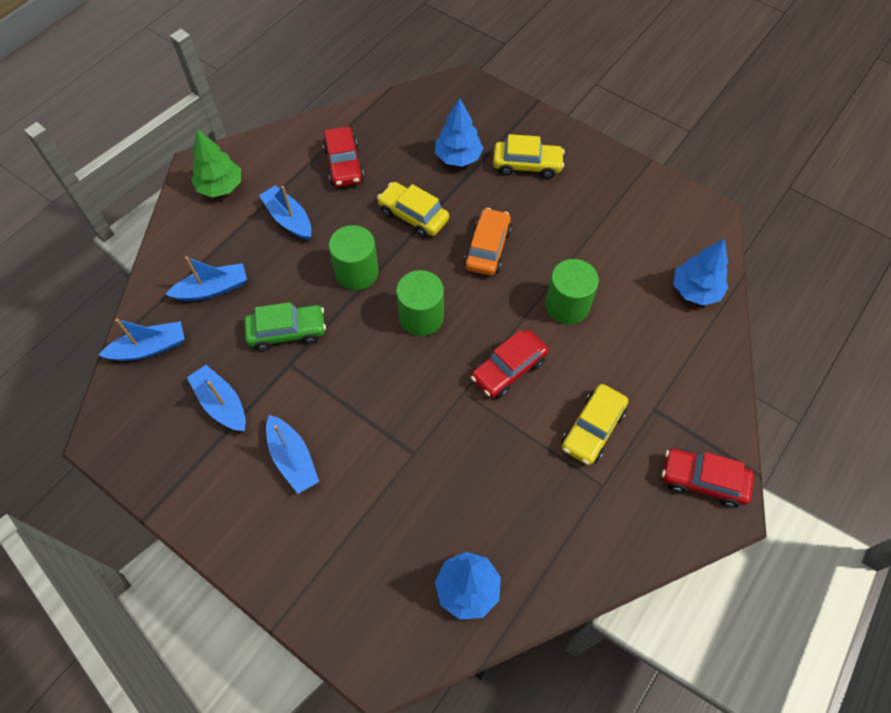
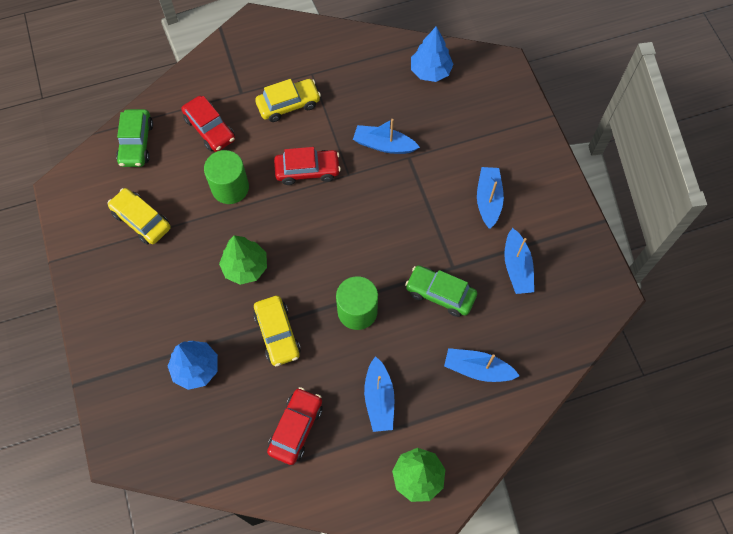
camera: 145 degrees left, 5 degrees up
(150, 348) = (550, 346): blue boat -> blue boat (384, 145)
(421, 317) = (336, 244): green cylinder -> none
(487, 248) = (245, 267): orange car -> green tree
(527, 165) = (149, 322): yellow car -> yellow car (141, 220)
(695, 290) = (136, 143): blue tree -> green car
(703, 481) = (253, 42): red car -> red car (210, 129)

